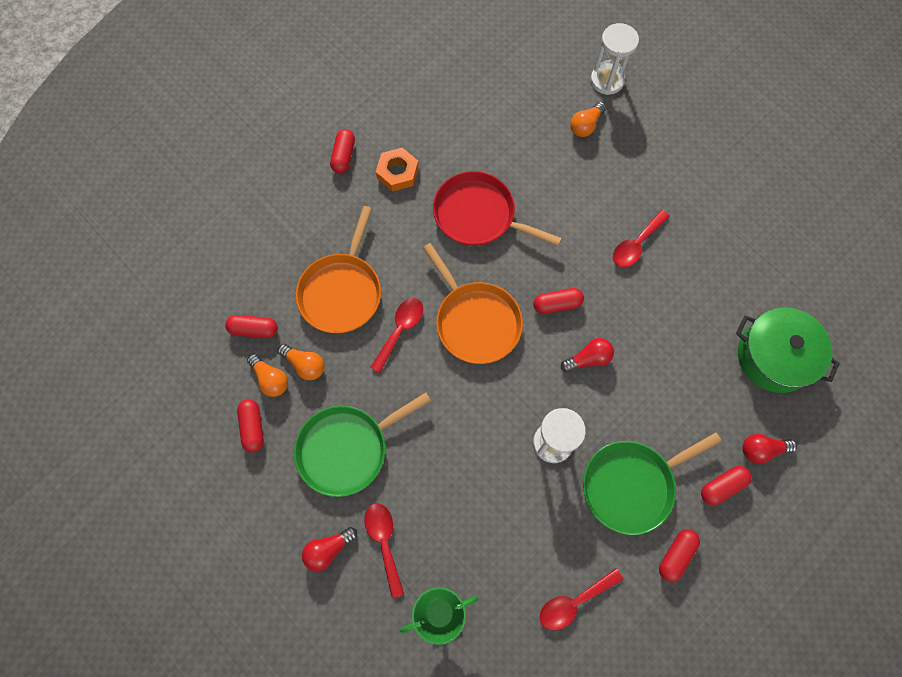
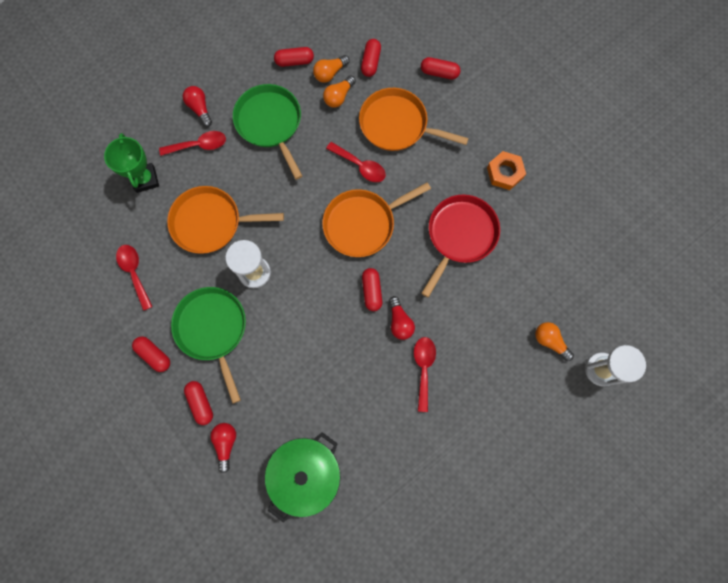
camera: 95 degrees right, 5 degrees up
(343, 156) = (522, 131): red capsule -> red capsule (439, 73)
(493, 509) = (210, 222): none -> orange pan
(588, 359) = (321, 310): red light bulb -> red light bulb (399, 322)
(636, 244) = (423, 369): red spoon -> red spoon turned 45 degrees clockwise

